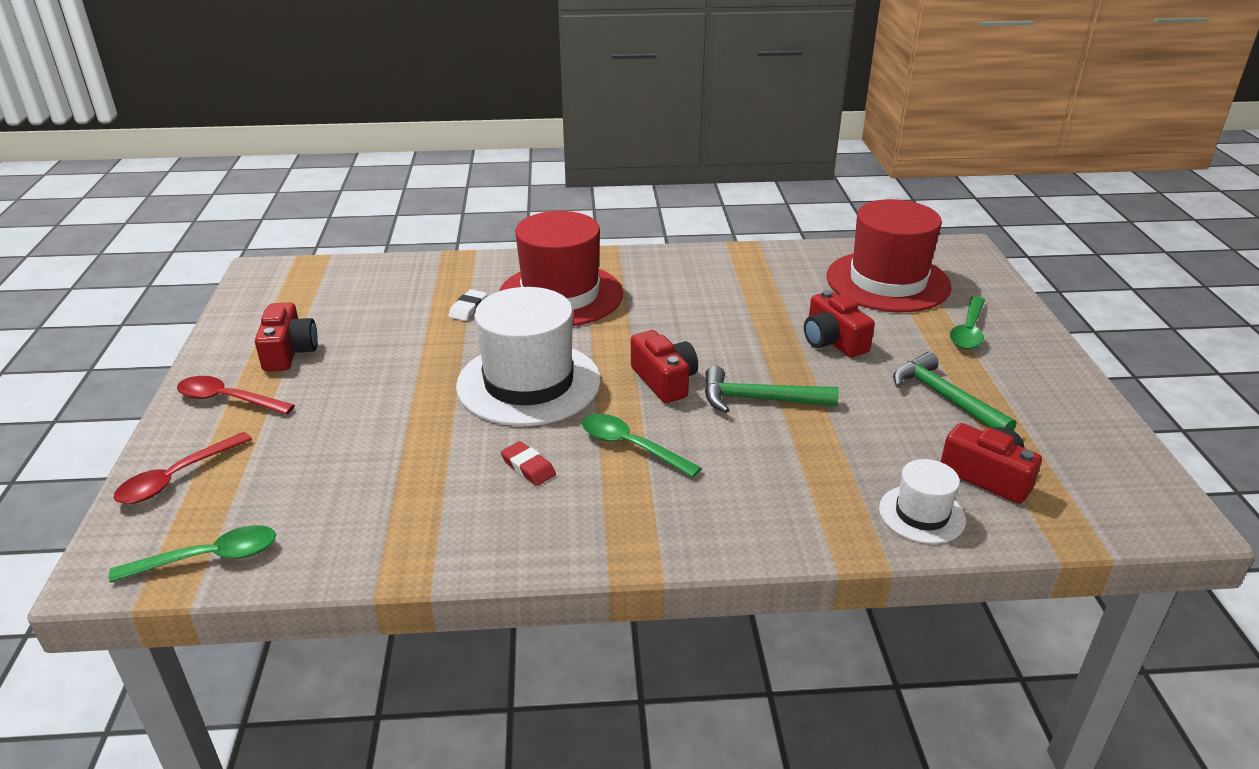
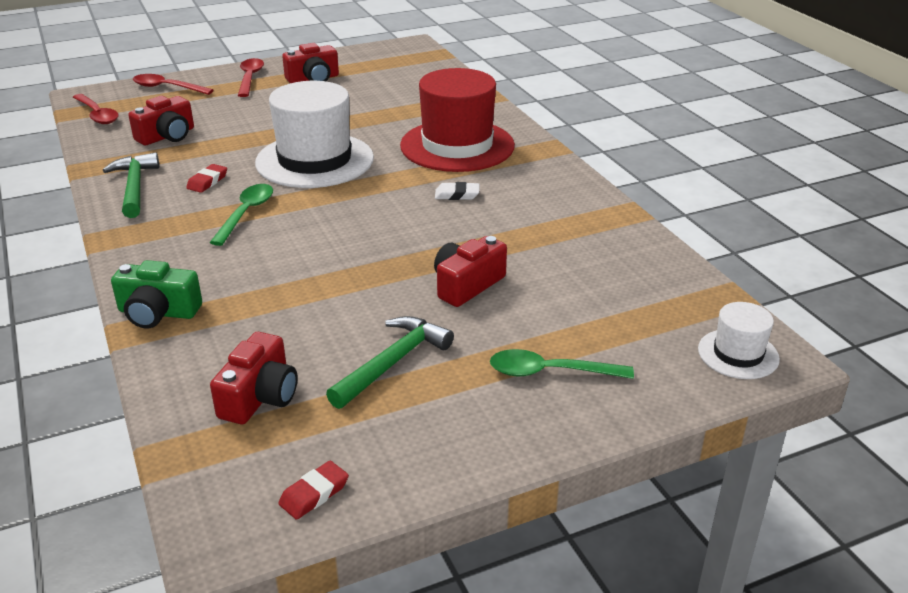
camera: 70 degrees right, 0 degrees up
(208, 558) = (97, 114): green spoon -> red spoon
(468, 308) = (409, 117): white eraser -> white eraser (457, 195)
(664, 380) = (346, 211): red camera -> red camera (167, 136)
(759, 400) = (338, 259): green hammer -> green hammer (134, 187)
(825, 530) = (158, 312): none -> green camera
(887, 282) = (627, 307): red hat -> none
(922, 514) = (190, 360): white hat -> white hat (738, 354)
(1119, 463) = (314, 494): none -> red eraser

